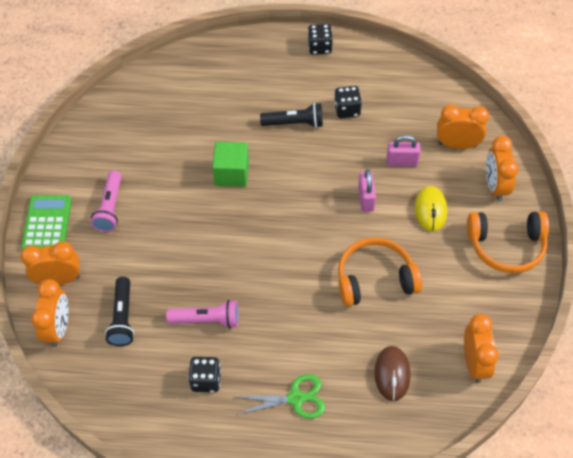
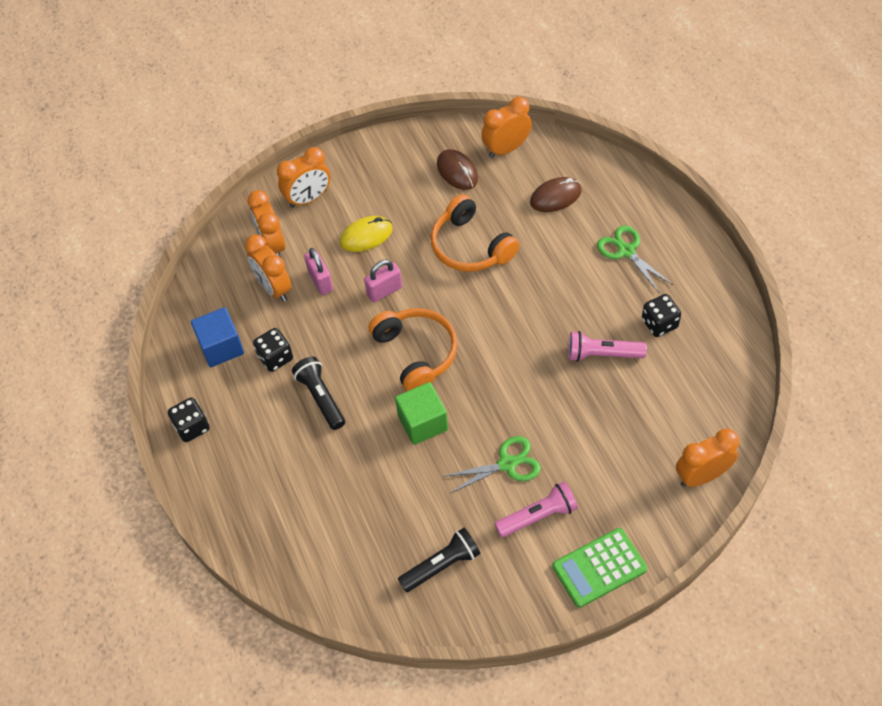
camera: 115 degrees left, 0 degrees up
(59, 279) = (652, 511): orange clock -> orange clock (274, 288)
(123, 317) = (650, 426): black flashlight -> black flashlight (441, 565)
(162, 208) = (507, 464): none -> green scissors
(207, 320) = (602, 354): pink flashlight -> pink flashlight turned 60 degrees counterclockwise
(377, 83) = (221, 347): none -> blue cube
(467, 308) = (457, 171): none -> brown mouse
(506, 246) = (373, 168): orange headphones -> orange headphones (416, 353)

